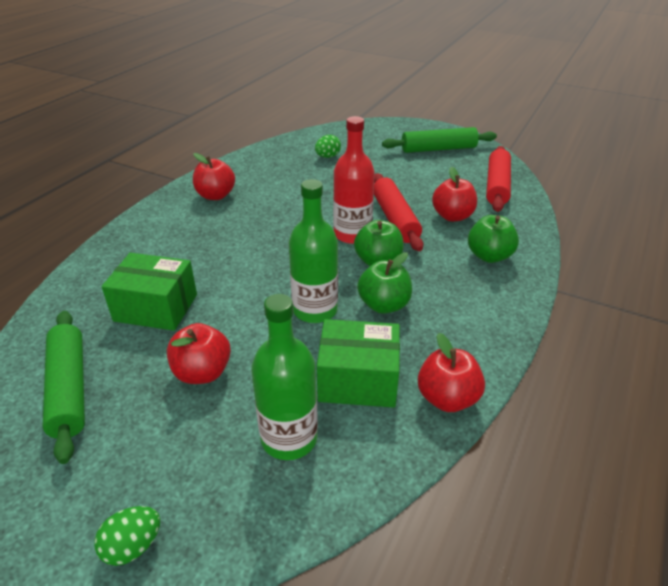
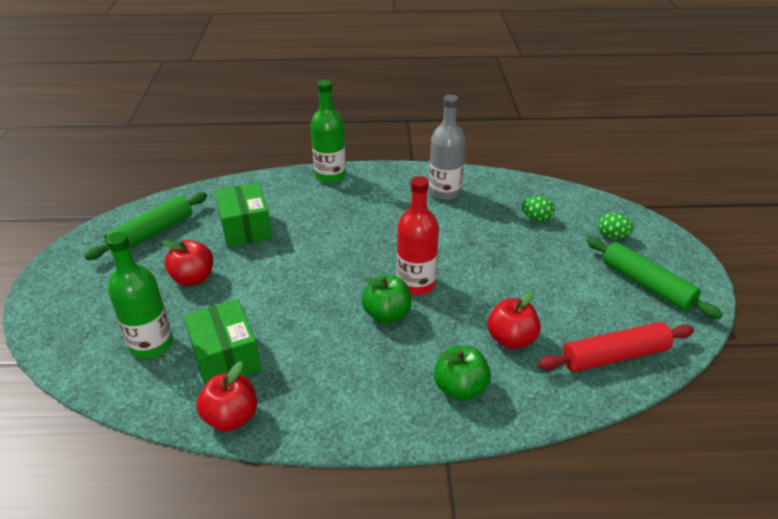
camera: 60 degrees right, 0 degrees up
(133, 546) = (47, 316): green egg -> green egg (612, 236)
(215, 195) = (405, 189): red apple -> none
(246, 180) = (444, 192): none -> grey bottle
(315, 310) = (293, 303): green bottle -> green bottle (330, 175)
(384, 305) = (326, 340): green apple -> none
(395, 219) = (467, 301): red rolling pin -> none

